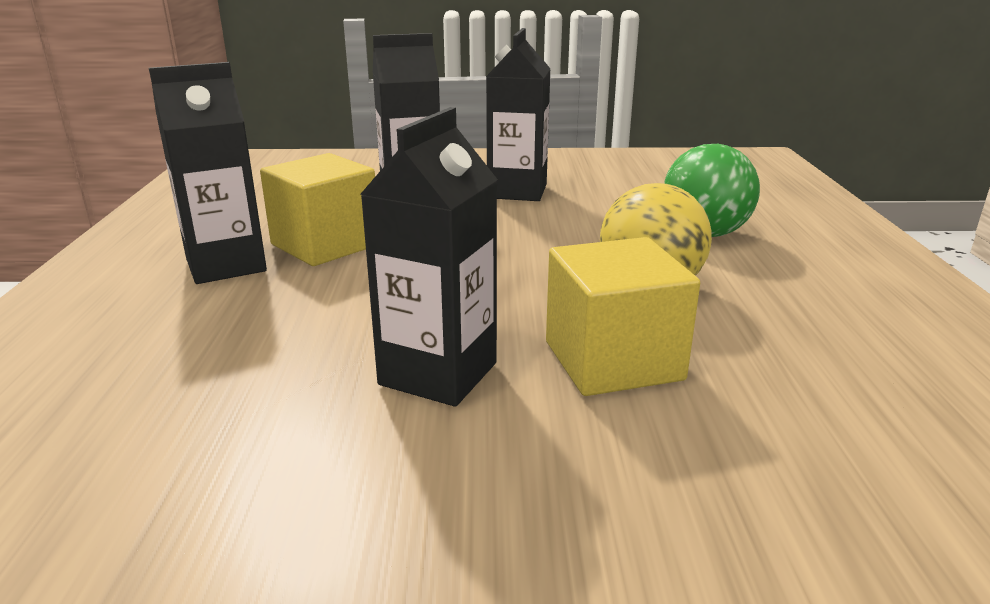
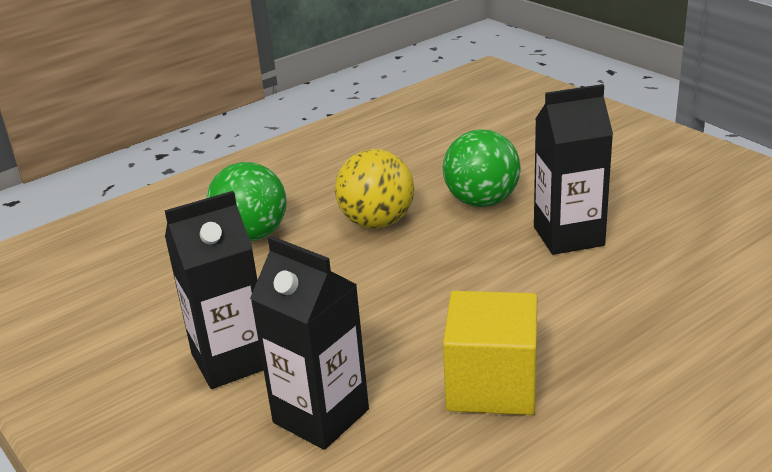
camera: 125 degrees left, 5 degrees up
(226, 265) = (597, 406): black carton -> none
(613, 360) = (482, 201): yellow cube -> green ball

